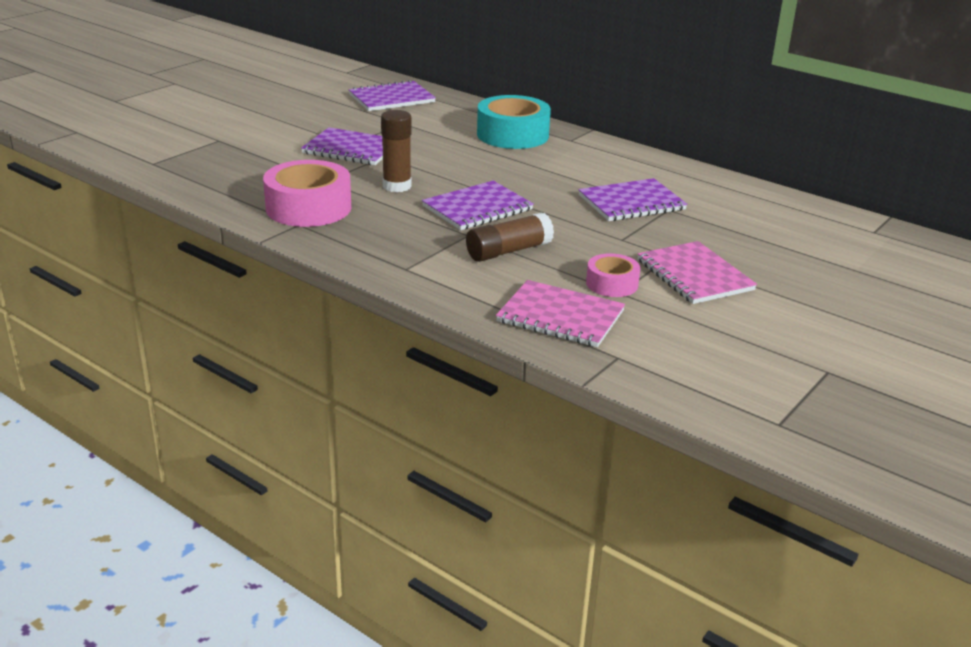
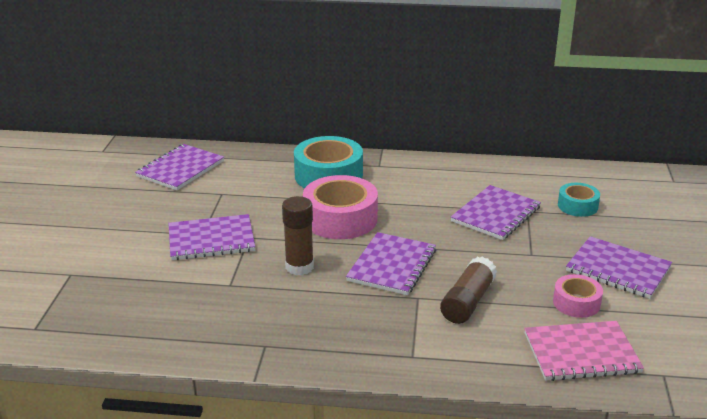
camera: 30 degrees left, 0 degrees up
(308, 208) = (252, 323): pink tape -> pink tape (340, 219)
(694, 275) = (618, 269): pink notebook -> purple notebook
(728, 220) = (577, 206): none -> turquoise tape

